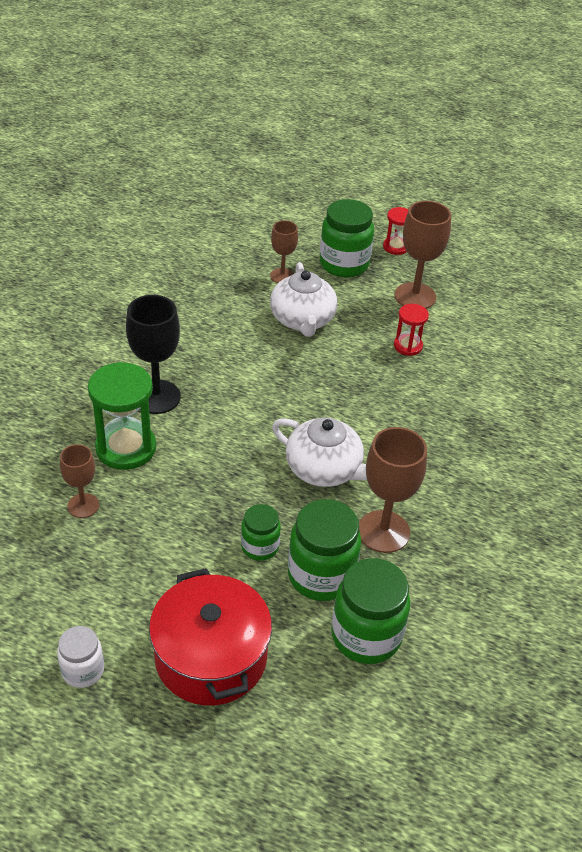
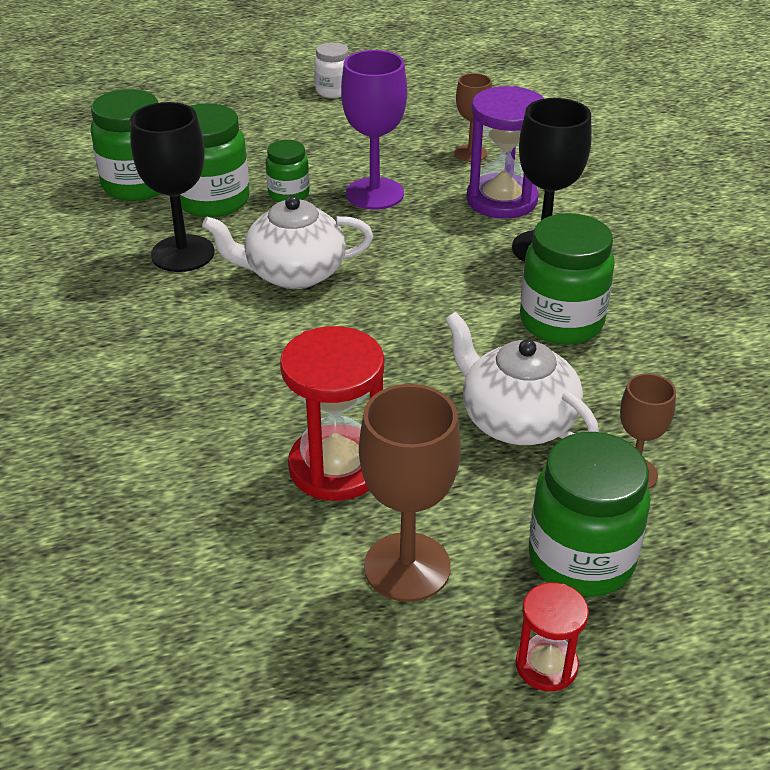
camera: 145 degrees right, 5 degrees down
(126, 448) = (502, 200): green hourglass -> purple hourglass
(199, 508) = (374, 194): none -> purple goblet
(211, 657) = (252, 129): red pot -> none
(214, 350) = (561, 322): none -> green jar
(383, 531) = (183, 253): brown goblet -> black goblet
(408, 346) = (336, 467): red hourglass -> red hourglass, size x1.83

